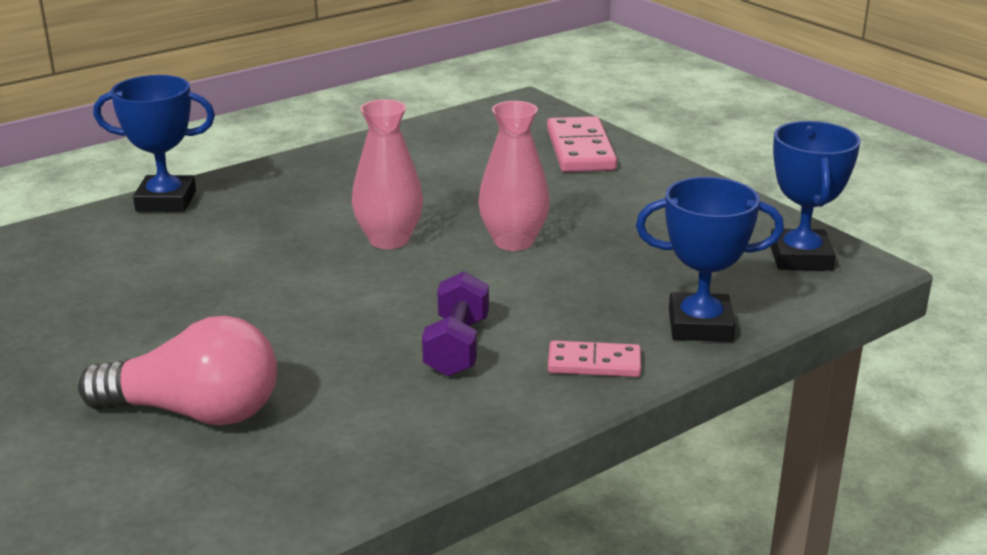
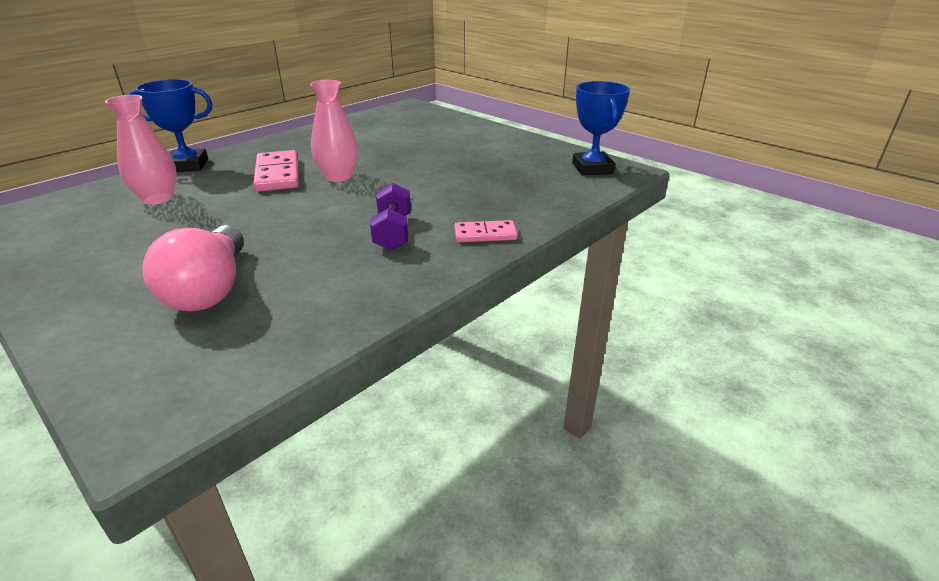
camera: 10 degrees left, 5 degrees up
(195, 412) = (210, 289): pink light bulb -> pink light bulb turned 90 degrees clockwise
(513, 241) = (418, 172): pink vase -> pink vase (158, 198)
(580, 150) = (448, 125): pink domino -> pink domino (278, 174)
(700, 325) = (545, 208): blue trophy -> none

